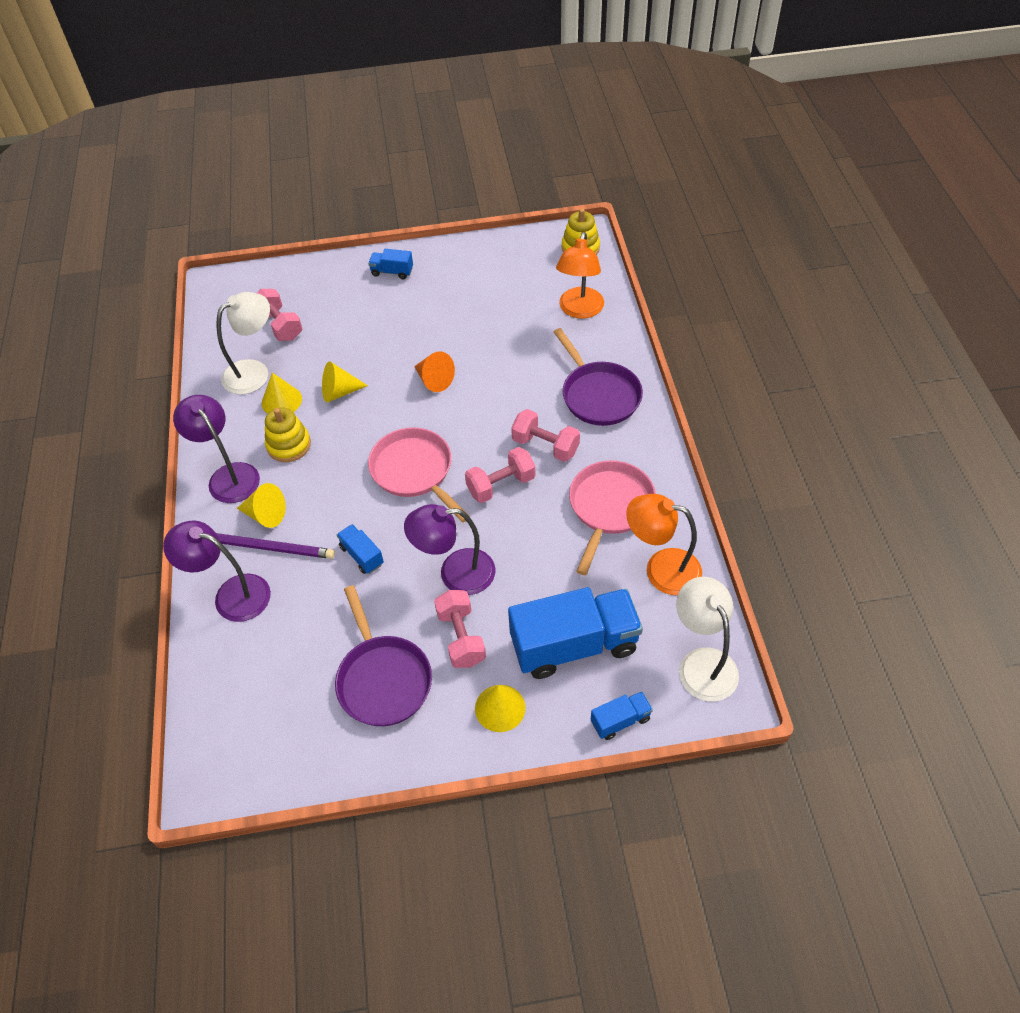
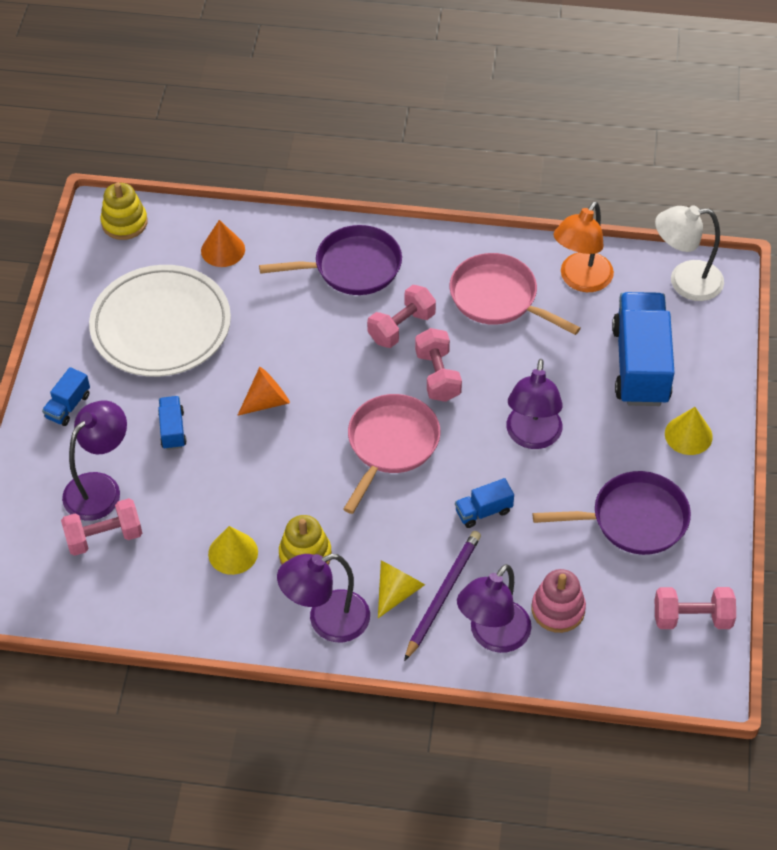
camera: 75 degrees left, 0 degrees up
(254, 372) = (172, 575): white lamp -> none
(268, 638) = (558, 609): none -> pink stacking toy
(323, 310) = (100, 487): none -> purple lamp
(339, 392) = (245, 493): yellow cone -> none
(414, 471) = (391, 445): pink pan -> pink pan turned 135 degrees clockwise
(461, 637) = (606, 448): pink dumbbell -> pink dumbbell (692, 618)
(486, 298) = (161, 326): none -> white plate
(579, 310) = (223, 250): orange lamp -> orange cone
(620, 720) = (723, 353): blue truck -> blue truck (172, 430)

